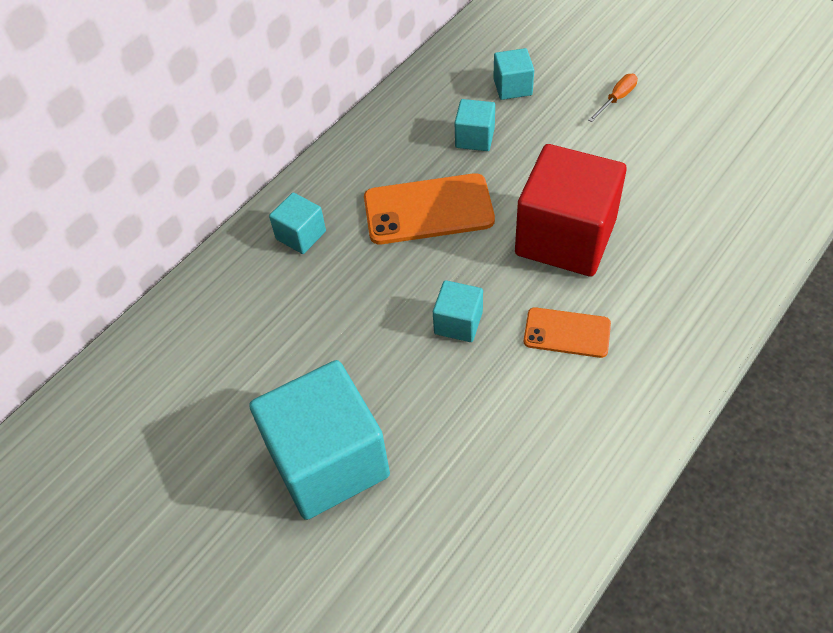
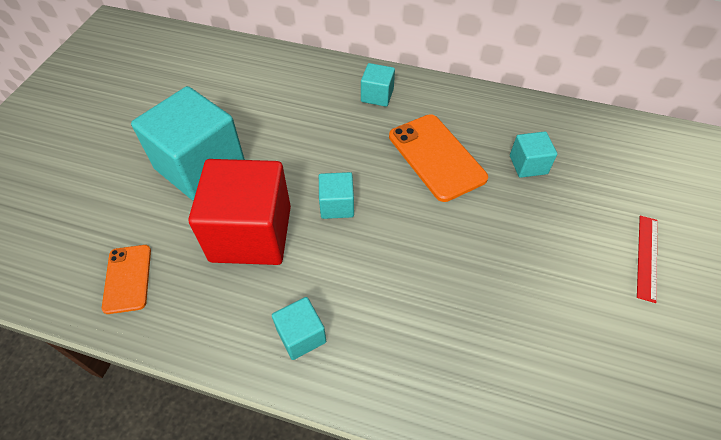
camera: 65 degrees right, 0 degrees up
(512, 87) = (604, 174): turquoise cube -> turquoise cube (301, 335)
(565, 237) = (454, 255): red cube -> red cube (251, 233)
(567, 333) = (354, 281): orange phone -> orange phone (127, 278)
(617, 99) = (647, 257): orange screwdriver -> red ruler

